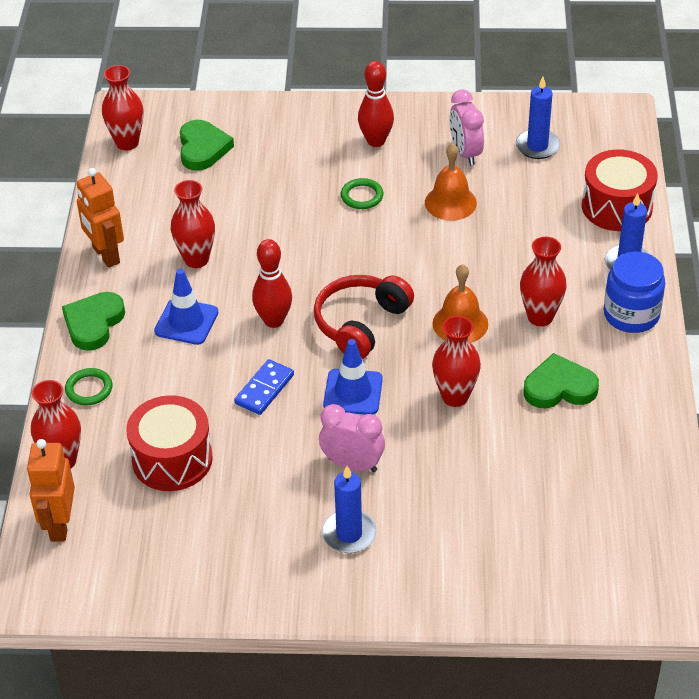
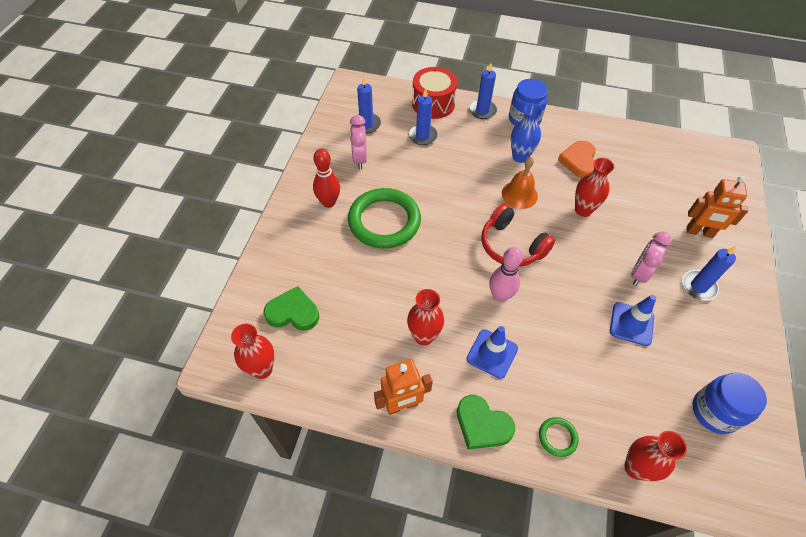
camera: 80 degrees left, 10 degrees up
(59, 525) = (703, 478): orange robot -> orange robot (699, 232)
(149, 541) = (714, 411): none -> blue jar
(172, 459) = (634, 384): red drum -> none
(264, 389) = (568, 313): blue domino -> none
(274, 320) = (500, 295): red bowling pin -> pink bowling pin
(353, 392) = (575, 261): blue traffic cone -> blue traffic cone (631, 324)
(362, 196) = (384, 221): green ring -> green ring, size x2.35
(450, 202) = (406, 176): orange bell -> none
(465, 153) = (359, 159): pink clock -> pink clock turned 90 degrees clockwise
(539, 206) = (422, 136): none -> blue candle
(540, 317) = (520, 157): red vase -> blue vase
(559, 387) = (579, 161): green heart -> orange heart

